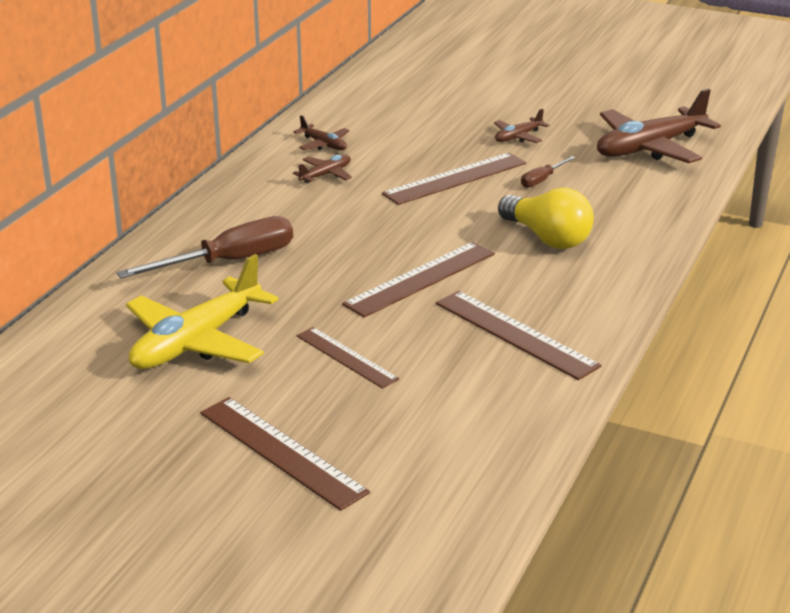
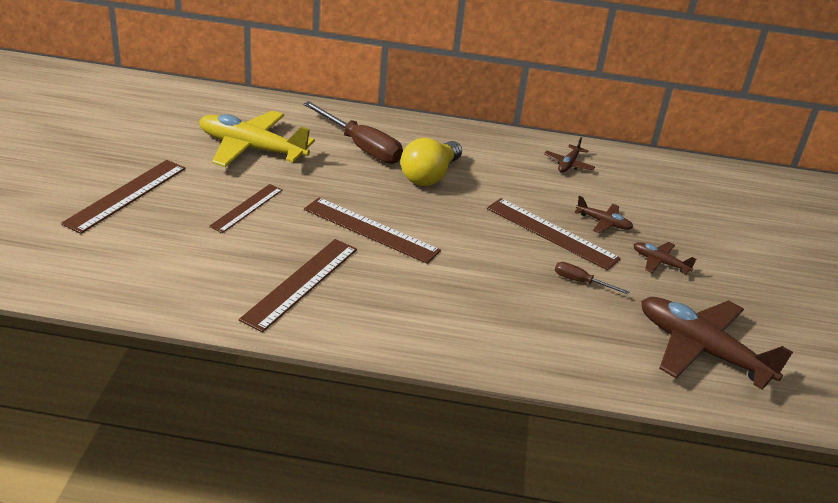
camera: 70 degrees right, 5 degrees up
(326, 174) = (517, 171): brown plane -> brown plane (604, 222)
(547, 238) = (470, 291): yellow light bulb -> yellow light bulb (430, 176)

